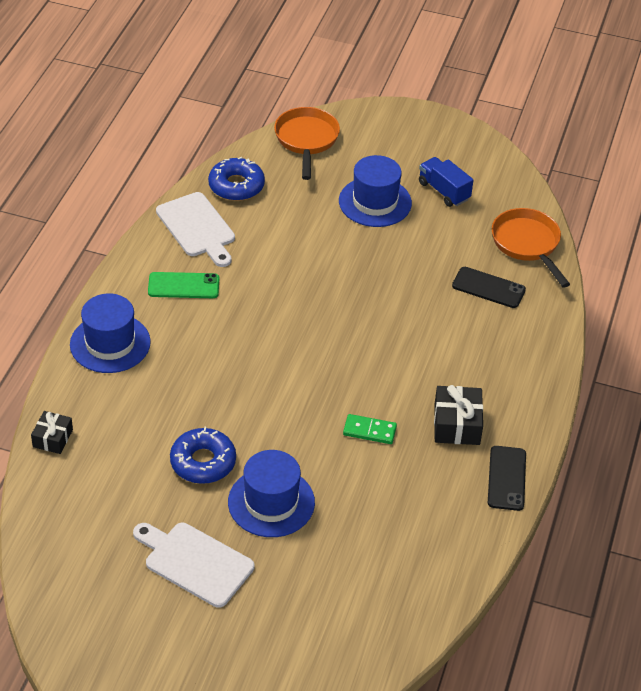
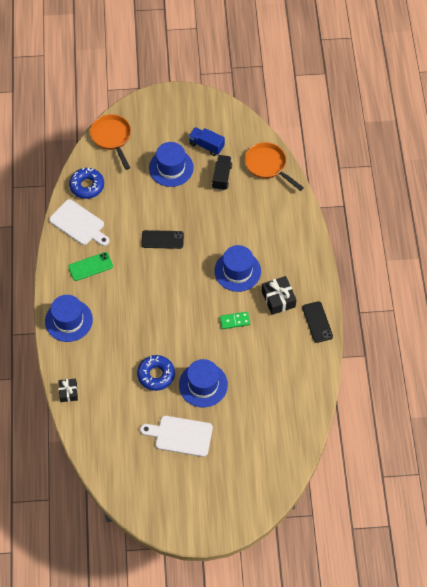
camera: 20 degrees left, 15 degrees up
(409, 365) = (237, 271): none -> blue hat
(447, 237) = (222, 177): none -> black truck
(488, 288) = (258, 203): black phone -> black phone (162, 239)

